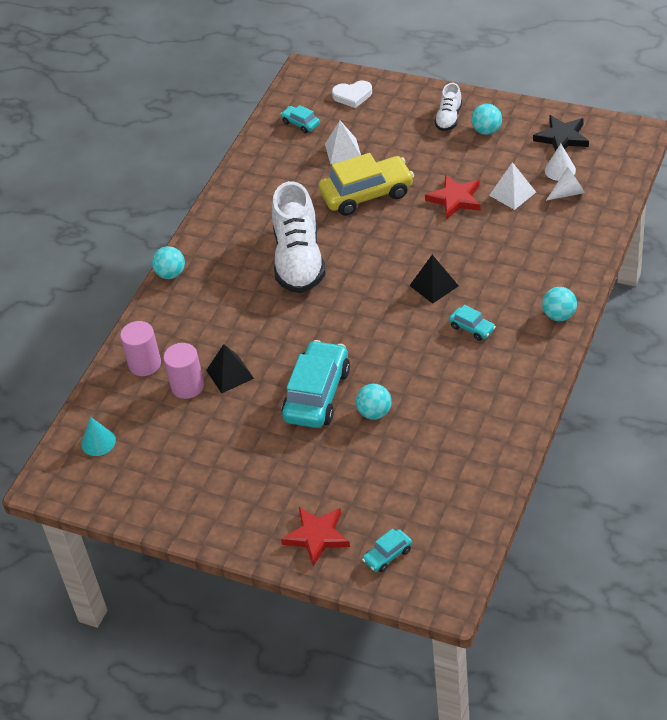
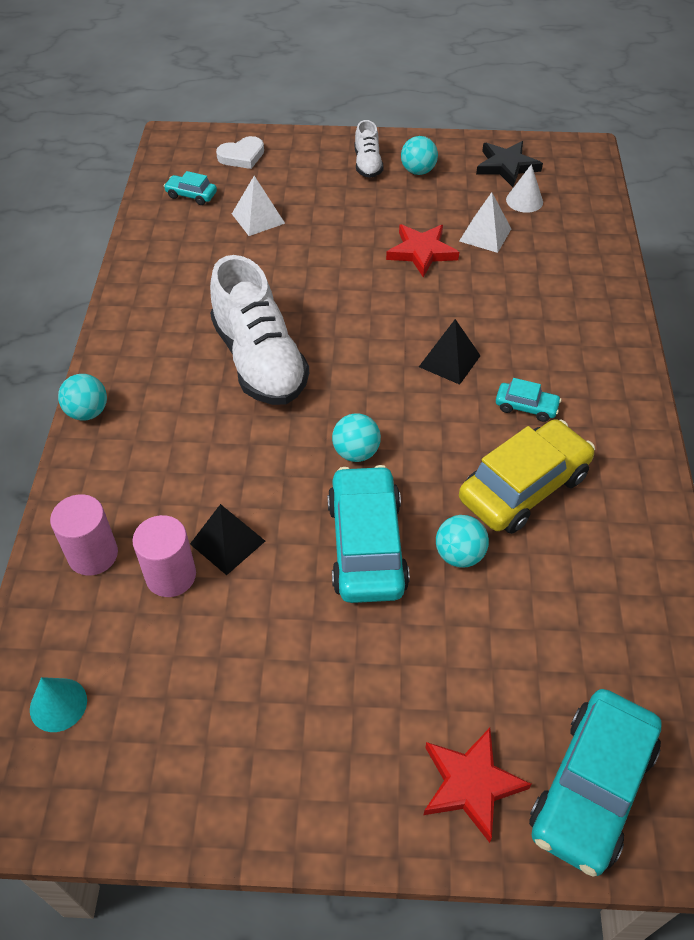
camera: 25 degrees left, 5 degrees up
(367, 194) = (311, 264): yellow car -> yellow car (523, 487)
(387, 555) = (592, 788): turquoise car -> turquoise car, size x2.15
(559, 315) = (622, 369): turquoise ball -> turquoise ball (356, 452)
(568, 193) = (548, 224): white cone -> none

